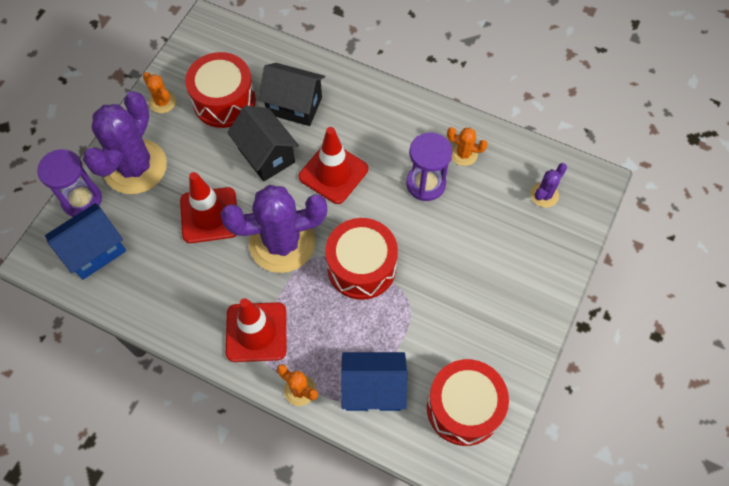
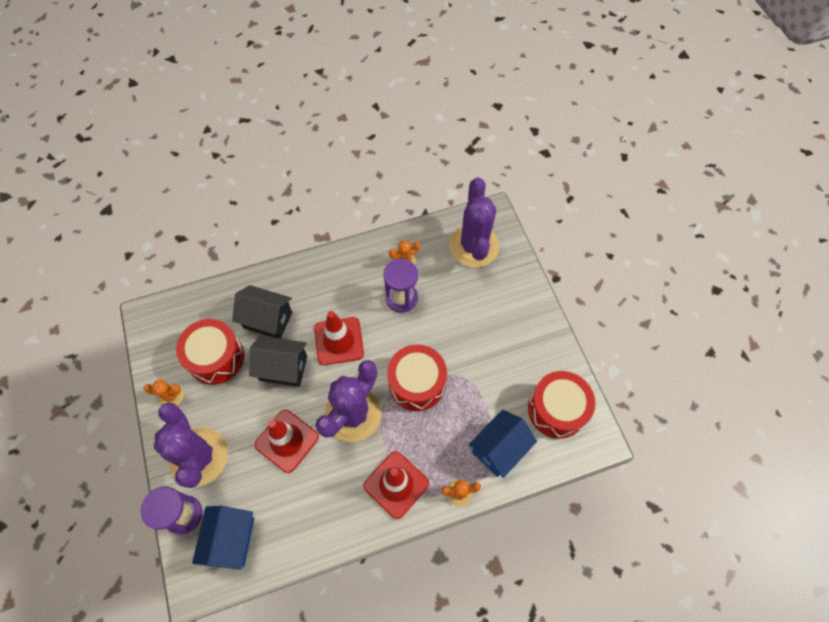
camera: 45 degrees left, 0 degrees up
(294, 106) = (268, 320): black house -> black house turned 45 degrees clockwise
(544, 195) = (474, 246): purple cactus -> purple cactus, size x2.26

